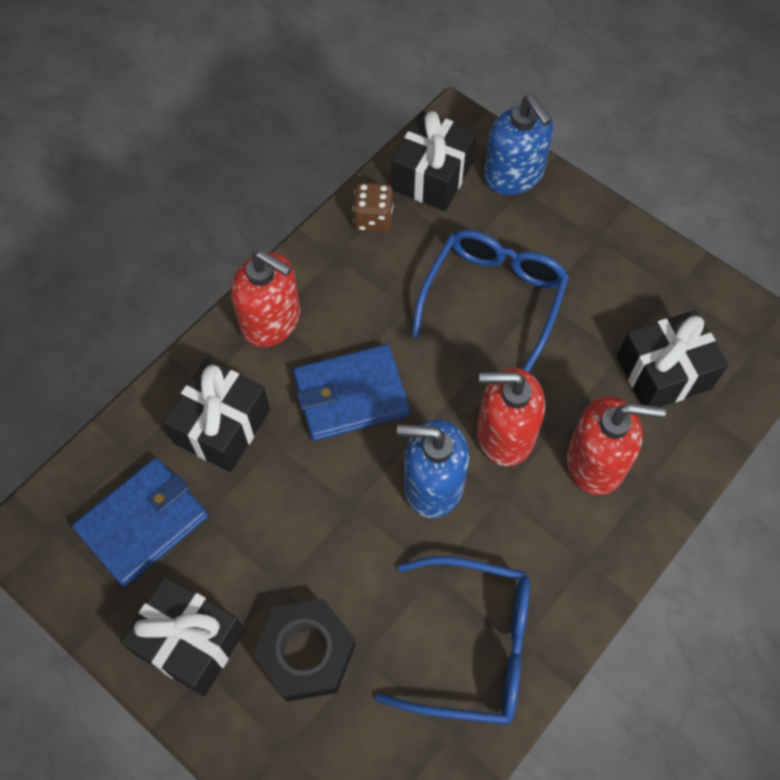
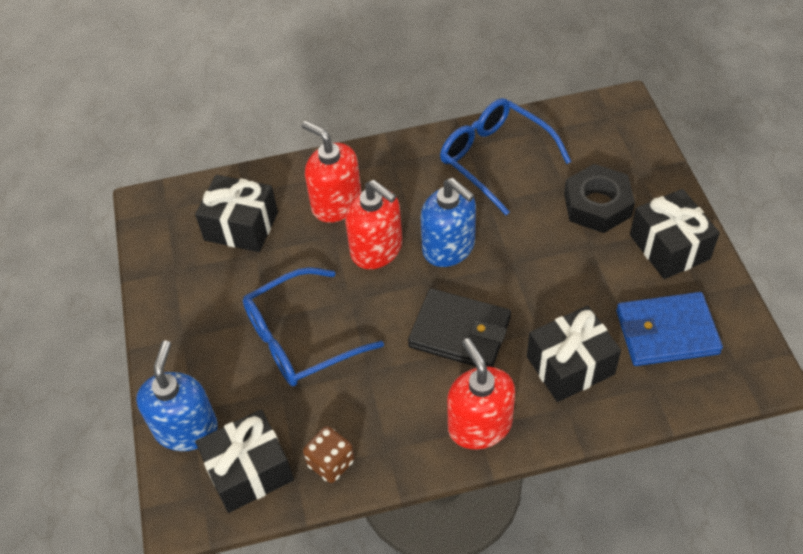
camera: 140 degrees left, 10 degrees down
(351, 396) = (460, 332): blue wallet -> black wallet

